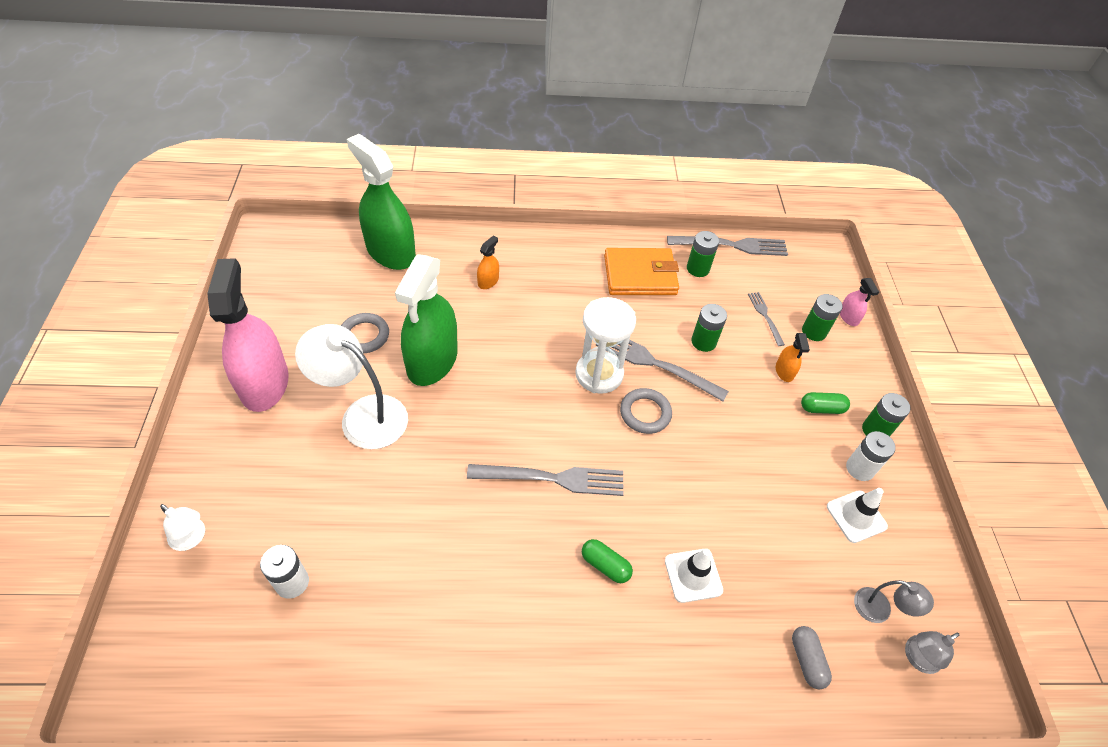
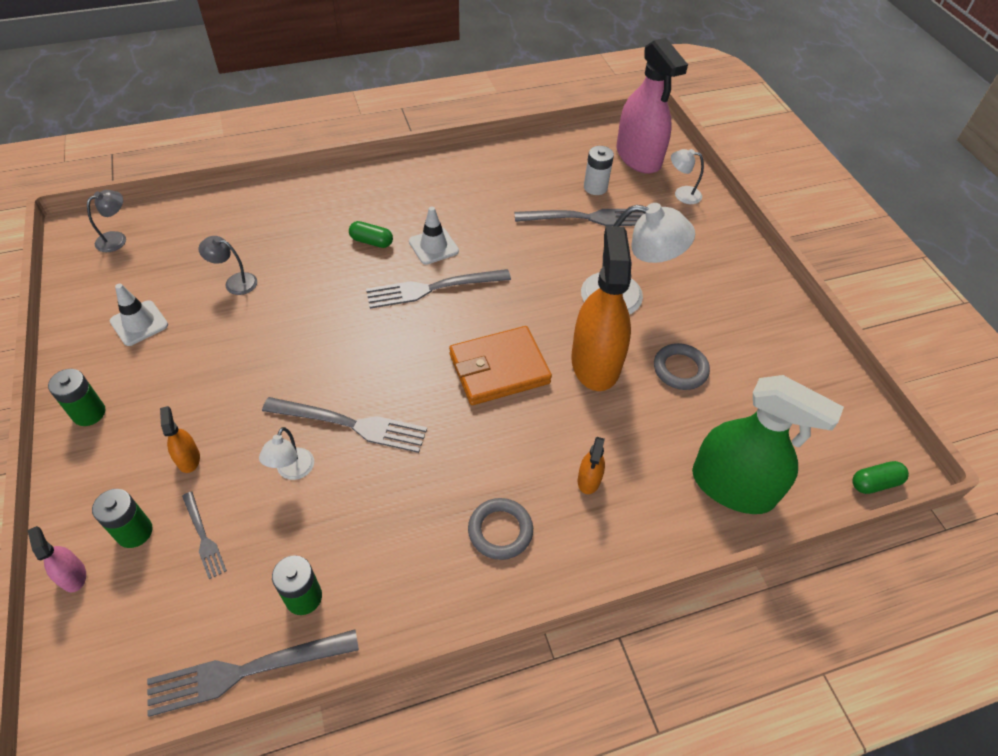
camera: 165 degrees right, 0 degrees up
(264, 383) = (731, 301): pink spray bottle -> pink spray bottle (638, 157)
(335, 531) = (587, 218): none -> grey fork
(432, 360) = (595, 362): green spray bottle -> orange spray bottle
(599, 374) = (414, 395): white hourglass -> none
(640, 275) = (390, 555): orange wallet -> orange wallet (499, 368)
(645, 413) = (355, 366): grey ring -> grey ring (500, 531)
(693, 575) = (298, 250): white traffic cone -> white traffic cone (433, 246)
(703, 342) = (292, 471): green battery -> white lamp
(807, 660) = (208, 221): grey capsule -> none
(821, 408) = (149, 422): green capsule -> green capsule (874, 483)
(860, 468) = (121, 367): white battery -> none
(880, 609) = (138, 261): grey lamp -> grey lamp (235, 282)

